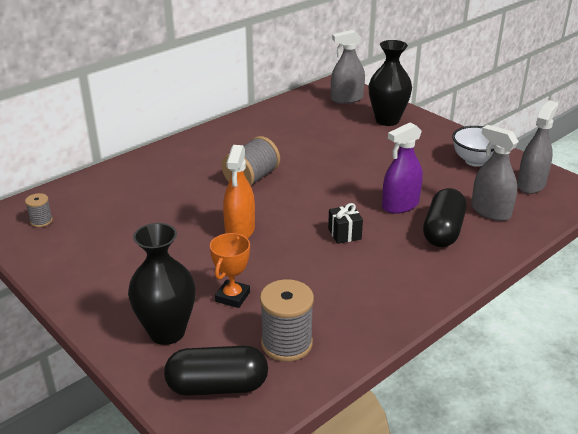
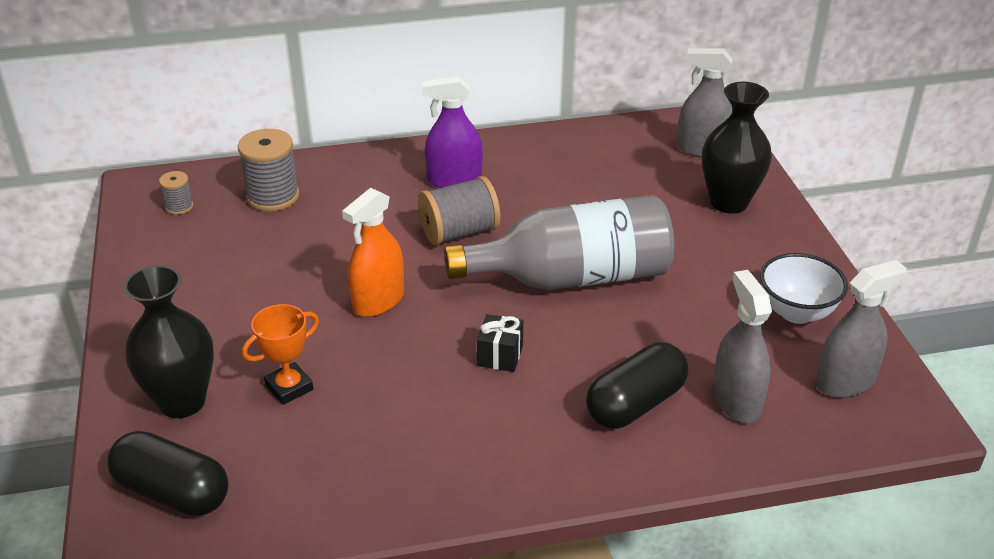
camera: 30 degrees right, 5 degrees up
(286, 343) = (292, 474): grey spool -> grey spool (273, 196)
(343, 181) = (572, 277): none -> grey bottle
(400, 205) = (615, 342): purple spray bottle -> purple spray bottle (454, 180)

